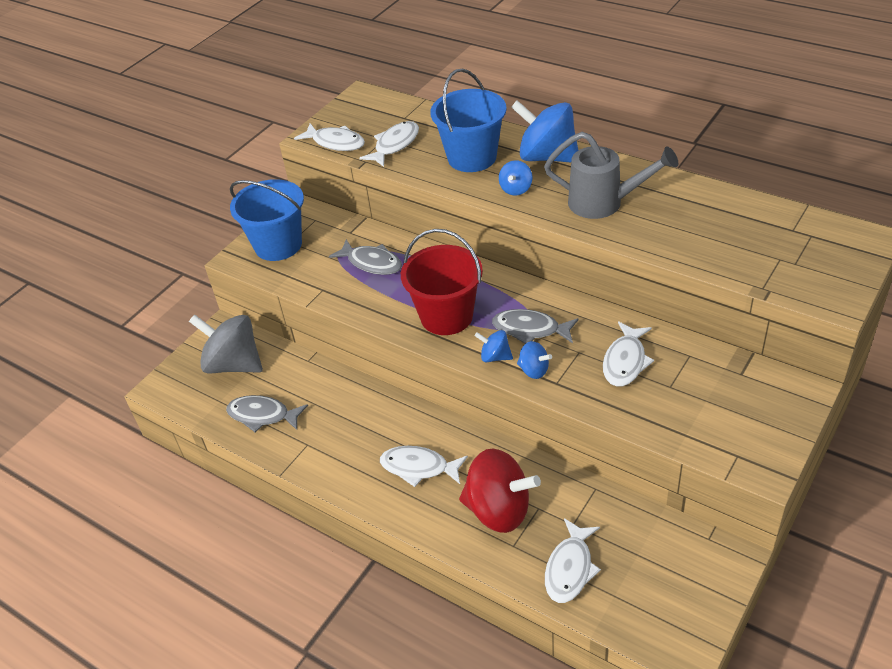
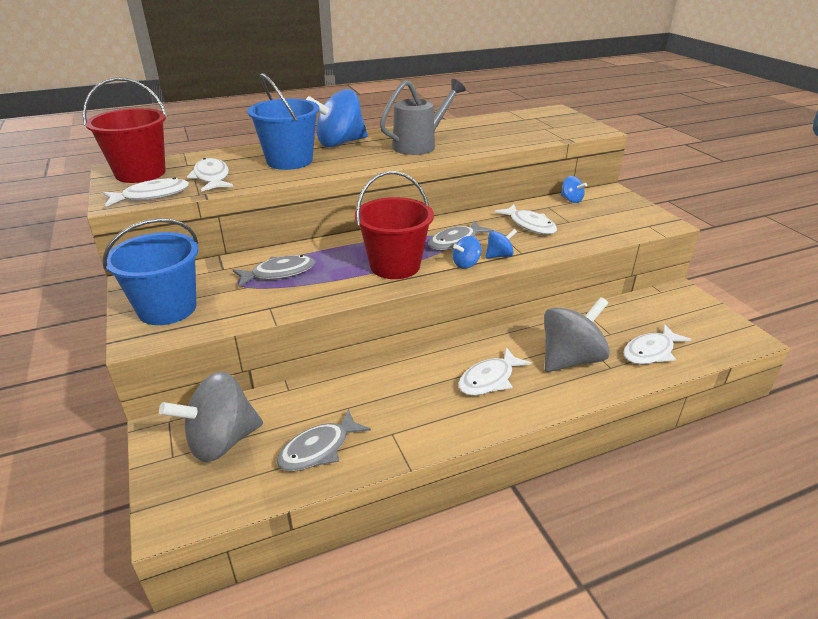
camera: 60 degrees left, 10 degrees down
(365, 110) = (140, 173): none -> red bucket
(499, 510) = (570, 359): red spinning top -> grey spinning top
(516, 189) = (354, 160): blue spinning top -> blue spinning top (571, 200)
(570, 568) = (651, 352): white fish -> white fish turned 90 degrees clockwise

